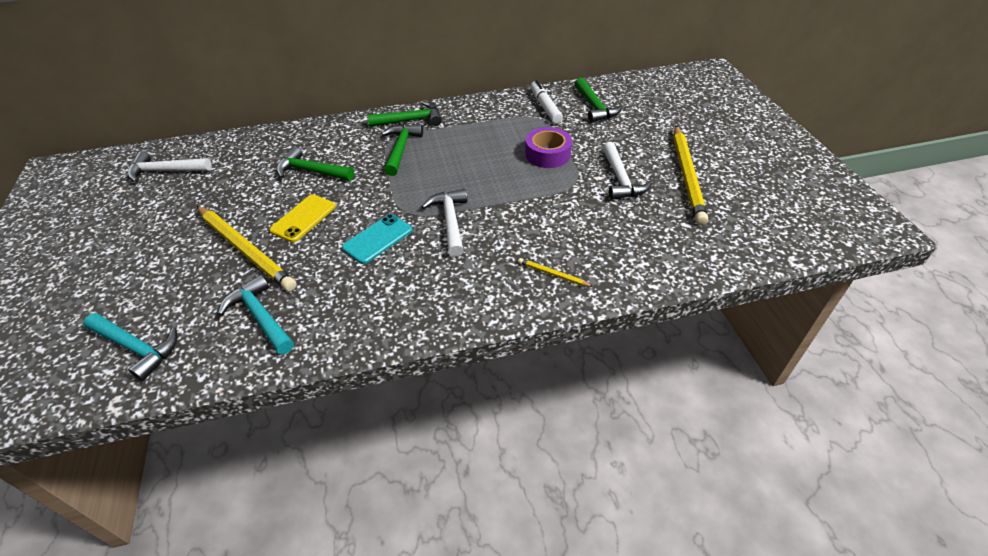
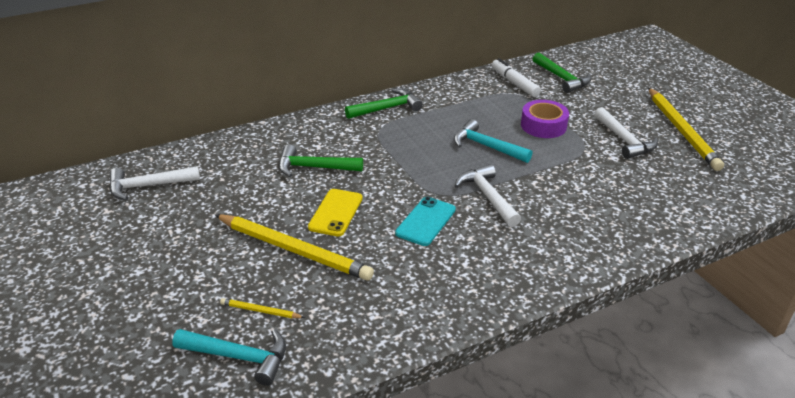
camera: 15 degrees left, 10 degrees down
(260, 316) = (353, 308): turquoise hammer -> turquoise hammer (486, 146)
(401, 149) = (395, 136): green hammer -> none
(553, 274) = (613, 229): yellow pencil -> yellow pencil (260, 311)

